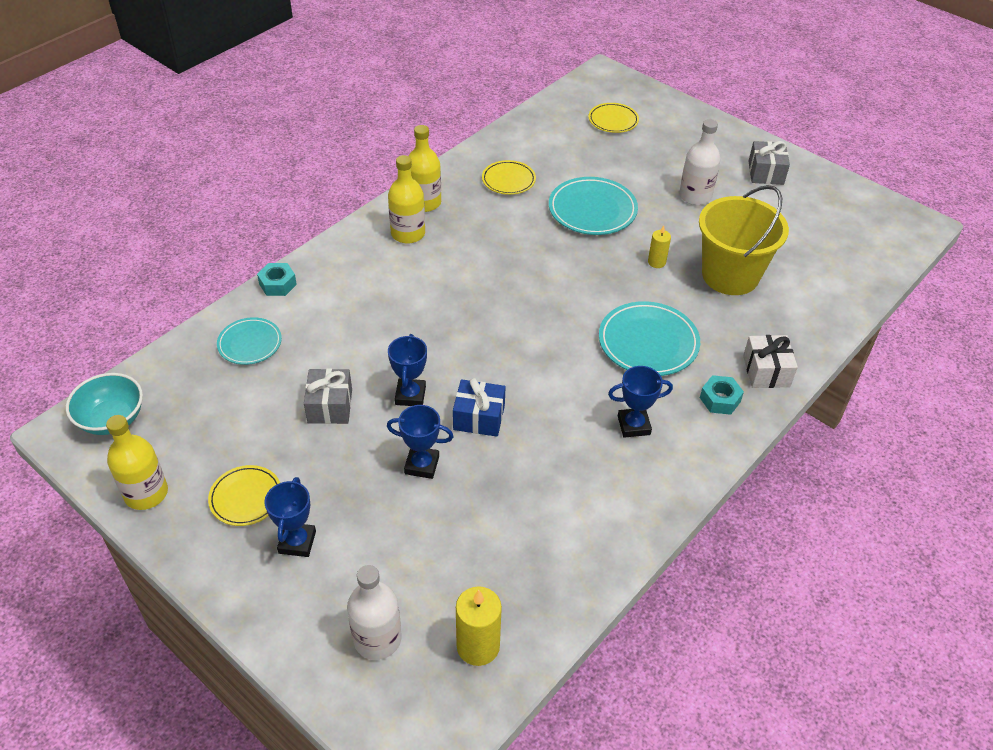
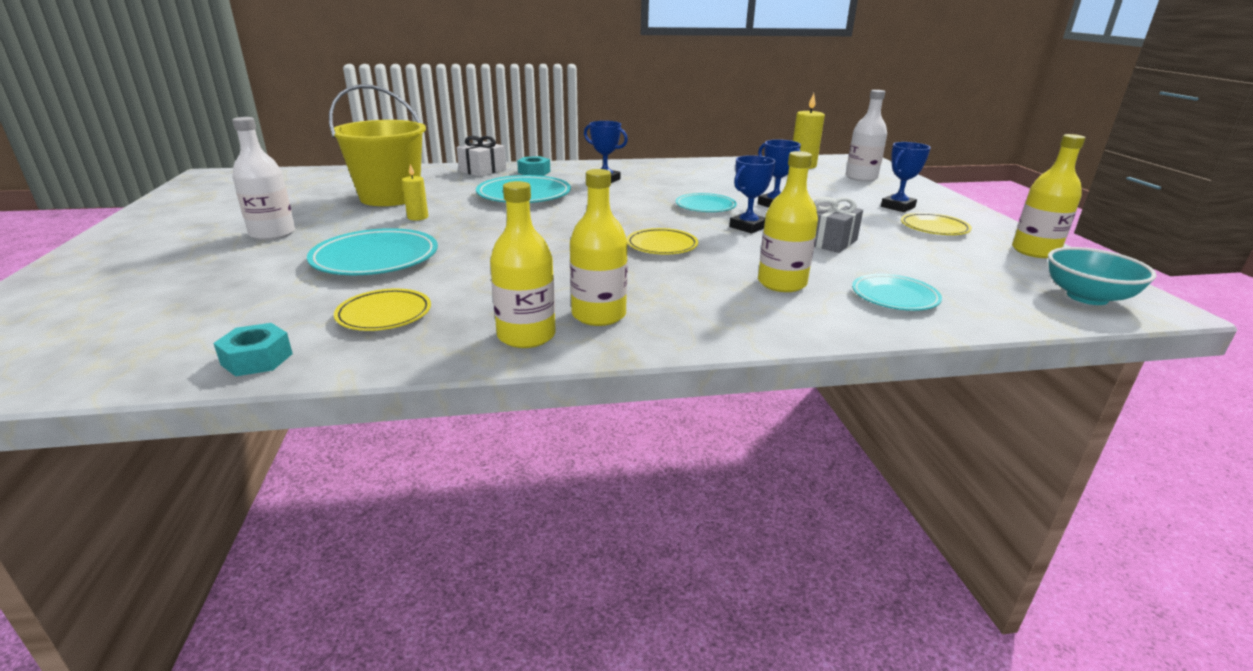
camera: 140 degrees left, 20 degrees down
(278, 284) = (827, 331): turquoise nut -> turquoise nut (257, 359)
(330, 320) = (782, 283): none -> yellow bottle
(479, 417) = (705, 206): blue gift -> turquoise plate
(613, 120) = (111, 318): yellow plate -> yellow plate (662, 246)
(765, 173) = (177, 224): grey gift -> none

